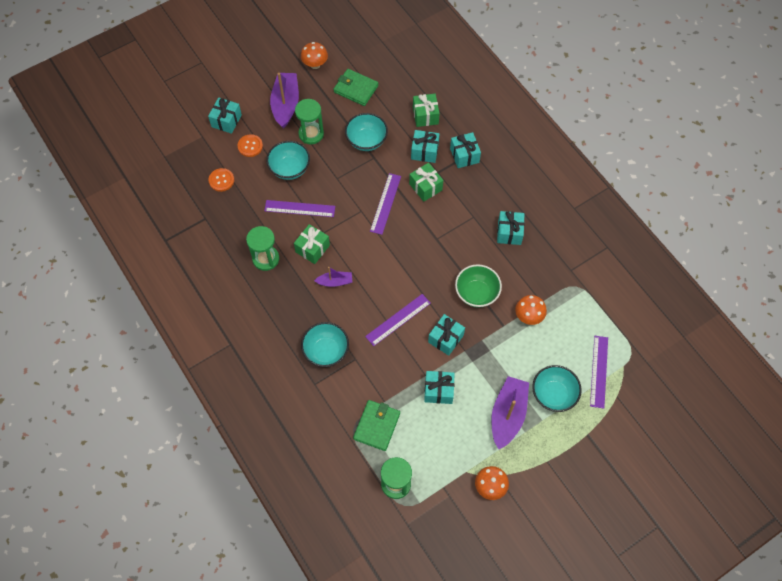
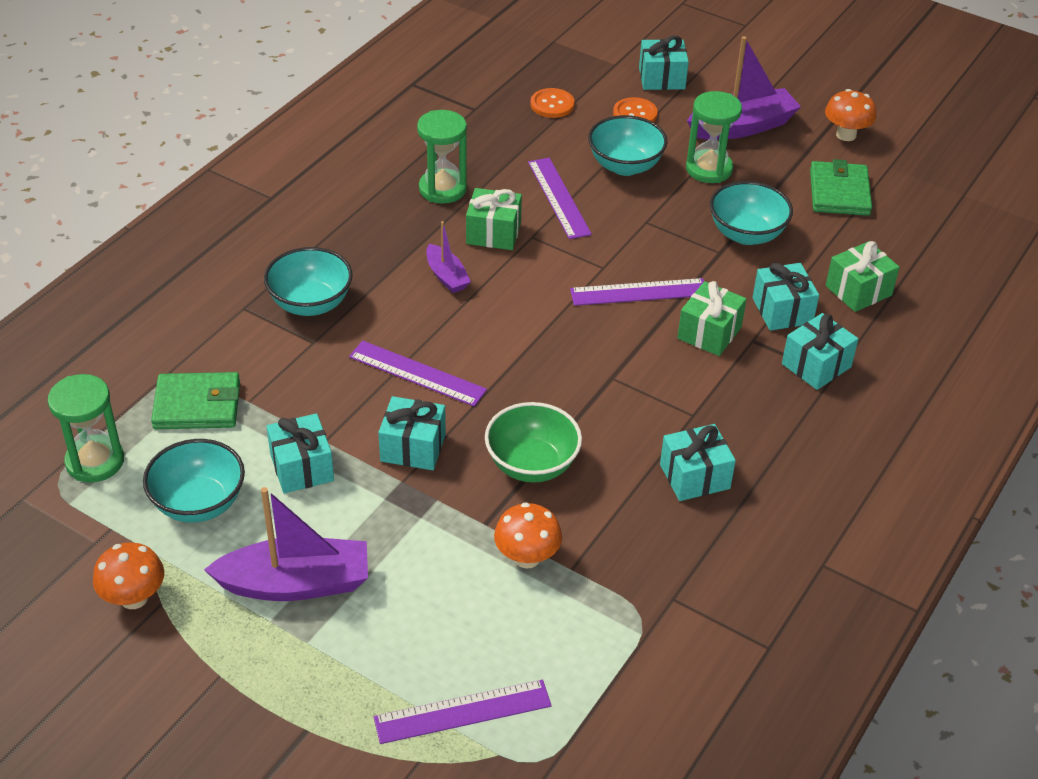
camera: 65 degrees right, 20 degrees down
(553, 394) = (372, 646): turquoise bowl -> turquoise bowl (199, 503)

